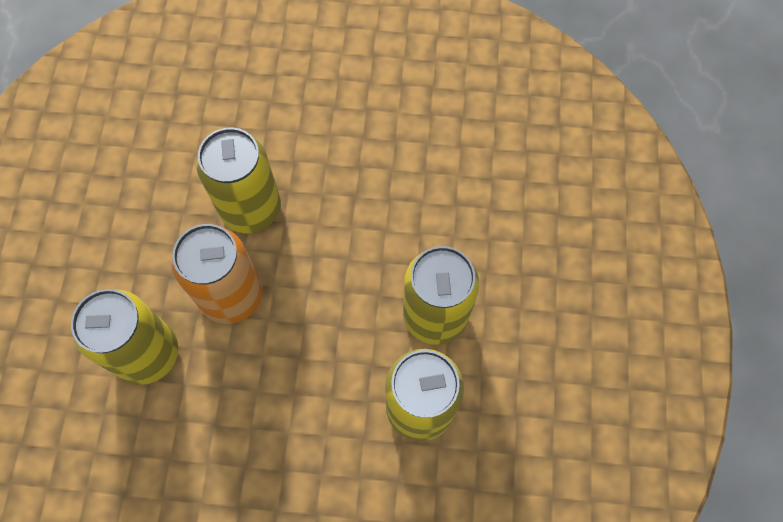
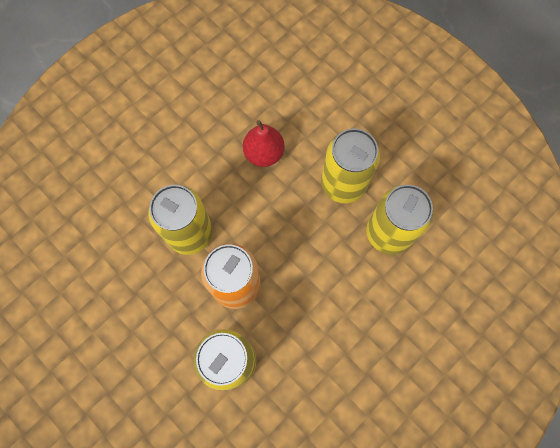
camera: 50 degrees left, 5 degrees up
(398, 210) = (264, 153): none -> red pear

